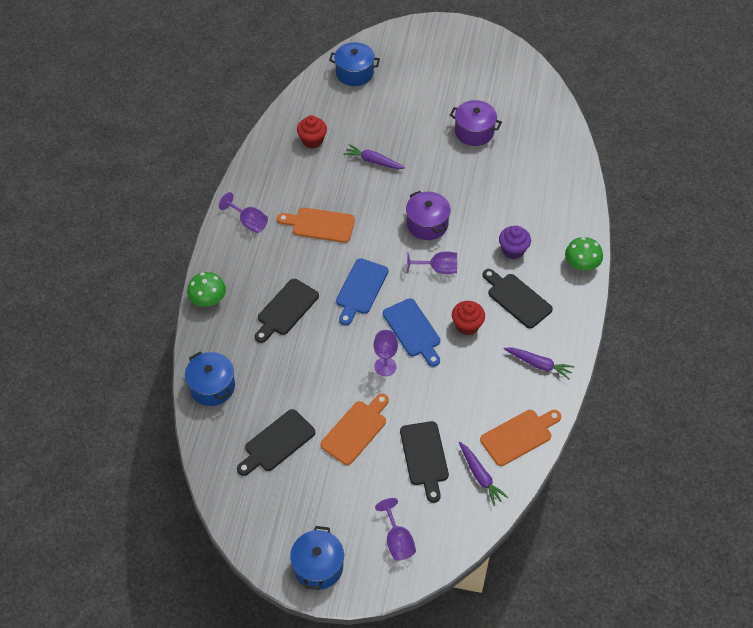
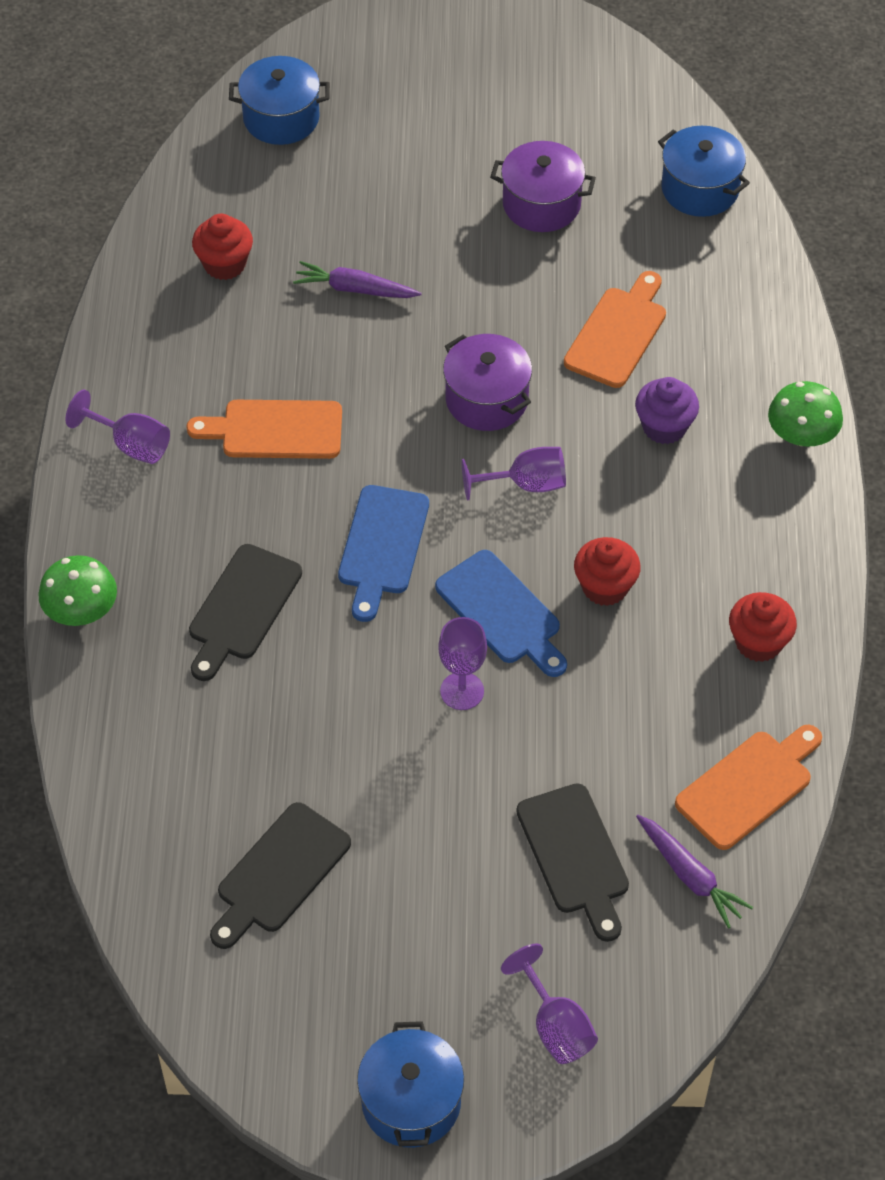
camera: 10 degrees left, 0 degrees up
(212, 387) = (127, 783): blue pot -> blue pot (700, 189)
(356, 430) = (430, 824): orange cutting board -> orange cutting board (618, 333)
(517, 299) = (691, 521): black cutting board -> none
(538, 364) = (758, 642): purple carrot -> red cupcake

